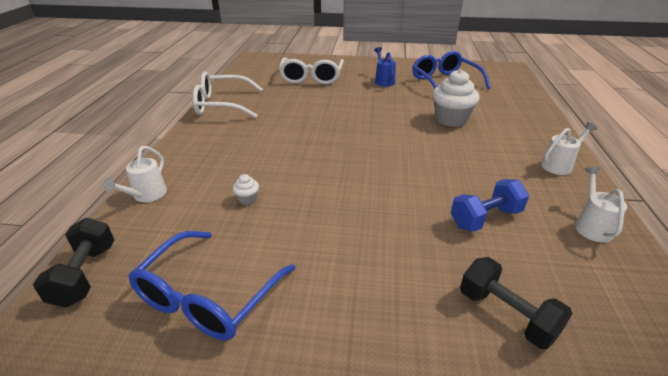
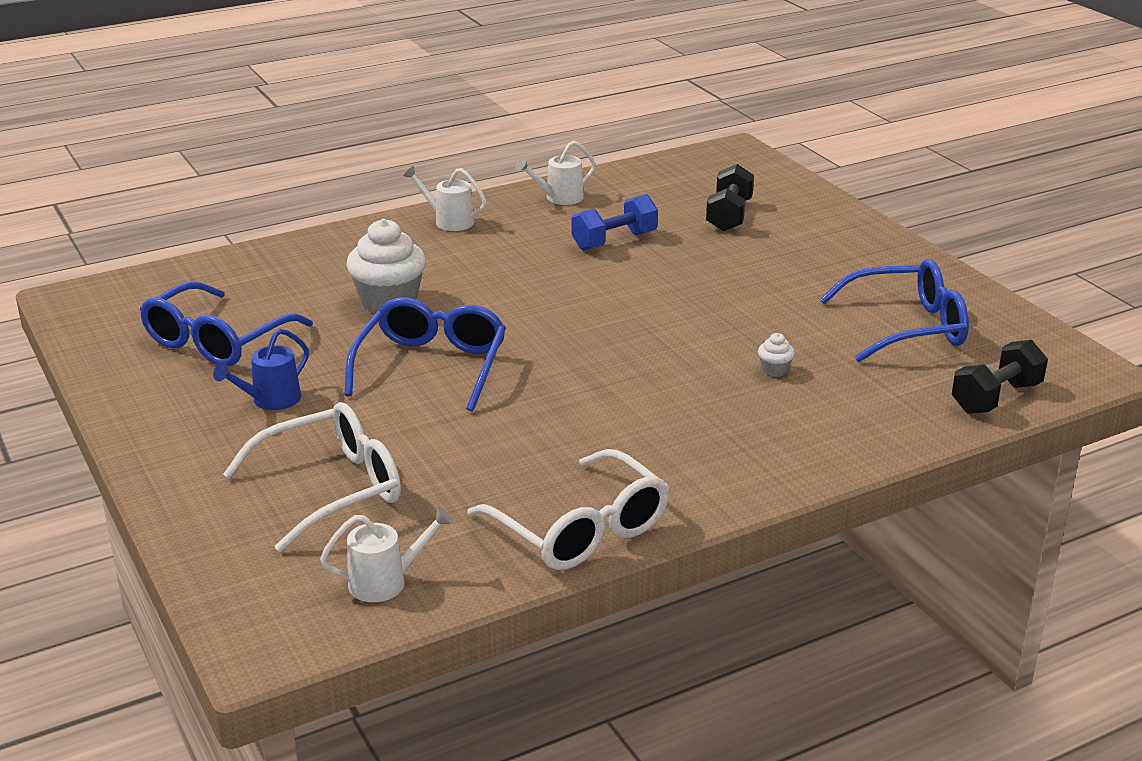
camera: 125 degrees left, 5 degrees down
(146, 196) = (873, 439): white watering can -> white watering can (386, 582)
(375, 112) = (432, 366): none -> blue glasses
(485, 218) = (614, 241): blue dumbbell -> blue dumbbell turned 60 degrees counterclockwise

